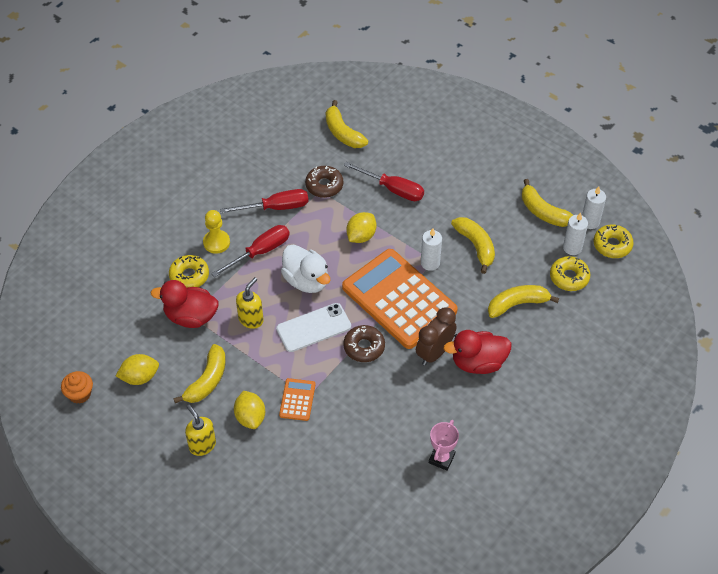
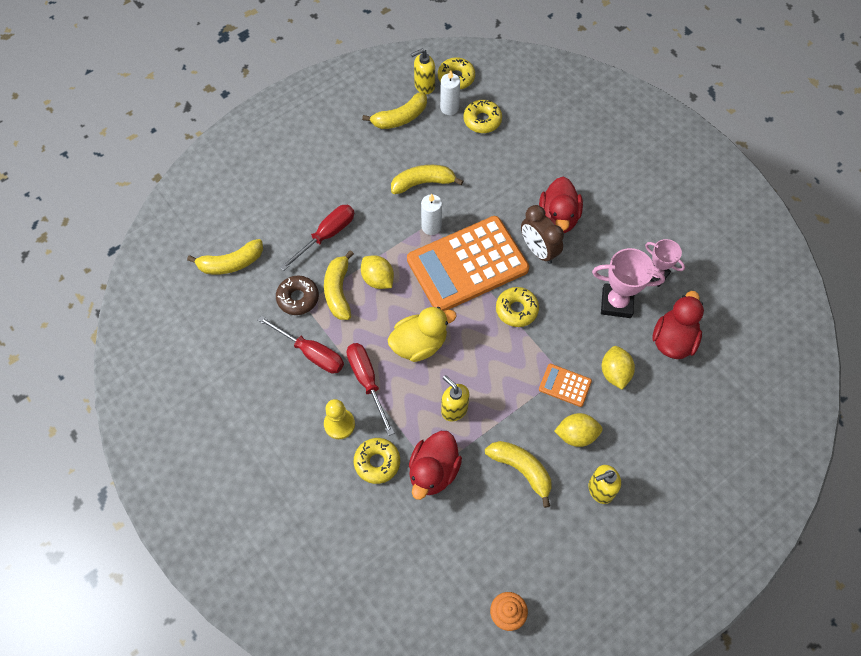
camera: 75 degrees left, 10 degrees up
(140, 377) = (500, 541): yellow lemon -> yellow lemon (615, 373)
(276, 207) = (311, 353): red screwdriver -> red screwdriver turned 120 degrees clockwise
(306, 280) = (419, 344): white duck -> yellow duck
(313, 327) = (481, 350): white phone -> none
(364, 347) = (516, 310): brown donut -> yellow donut
(372, 484) = (673, 340): none -> red duck
(398, 428) = (616, 303): none -> pink trophy
(517, 304) = (501, 168): yellow banana -> yellow banana (338, 291)
(590, 222) = (424, 86): white candle -> yellow soap dispenser

